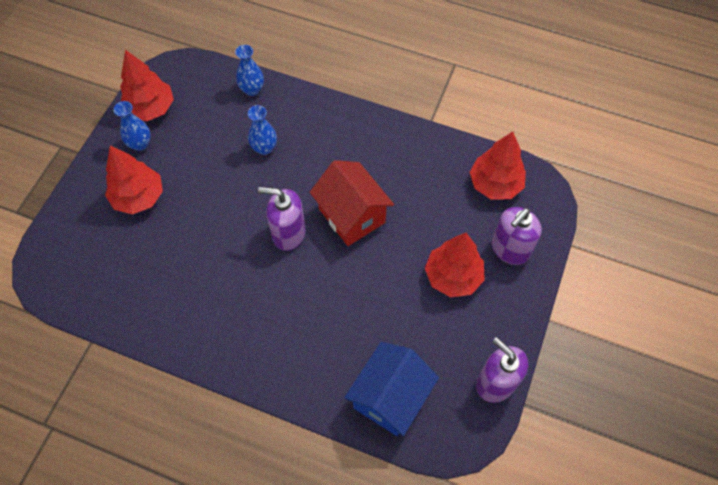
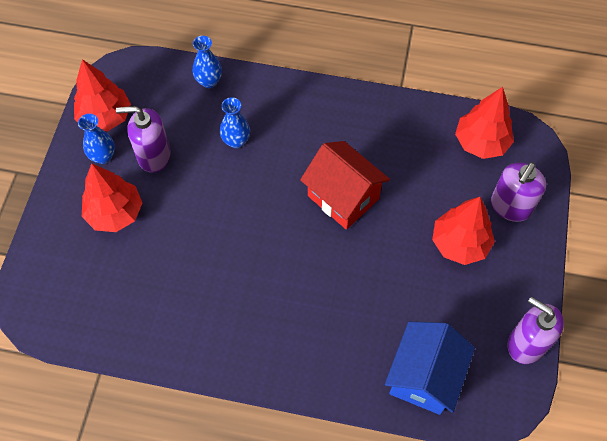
camera: 10 degrees left, 0 degrees up
(288, 233) = (281, 226): purple soap dispenser -> purple soap dispenser (153, 156)

